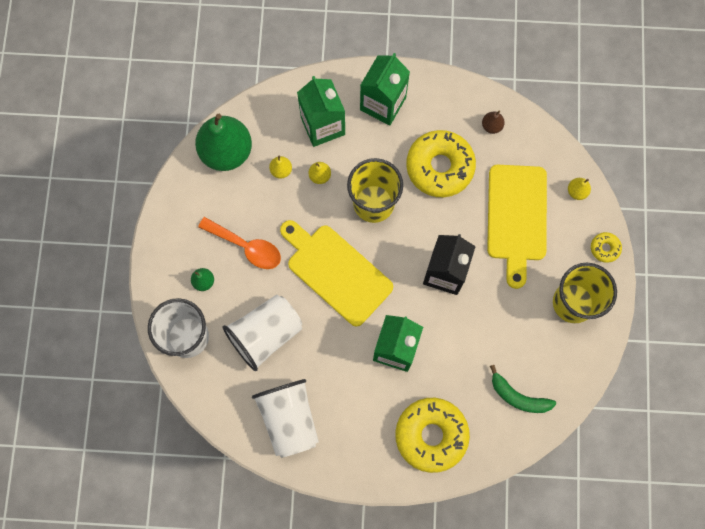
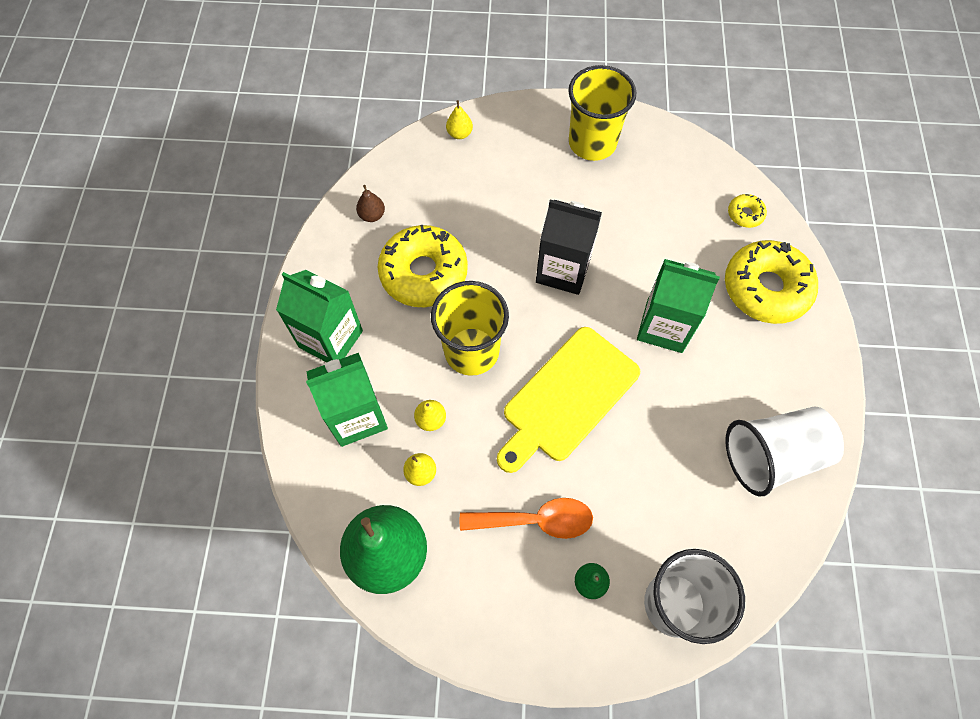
camera: 90 degrees left, 10 degrees down
(246, 246) = (535, 520): orange spoon -> orange spoon turned 60 degrees clockwise
(265, 334) = (660, 490): white cup -> none
(516, 217) = (491, 193): yellow cutting board -> none
(518, 397) = (707, 198): green banana -> none
(605, 248) = (527, 111): yellow donut -> yellow donut (745, 214)

